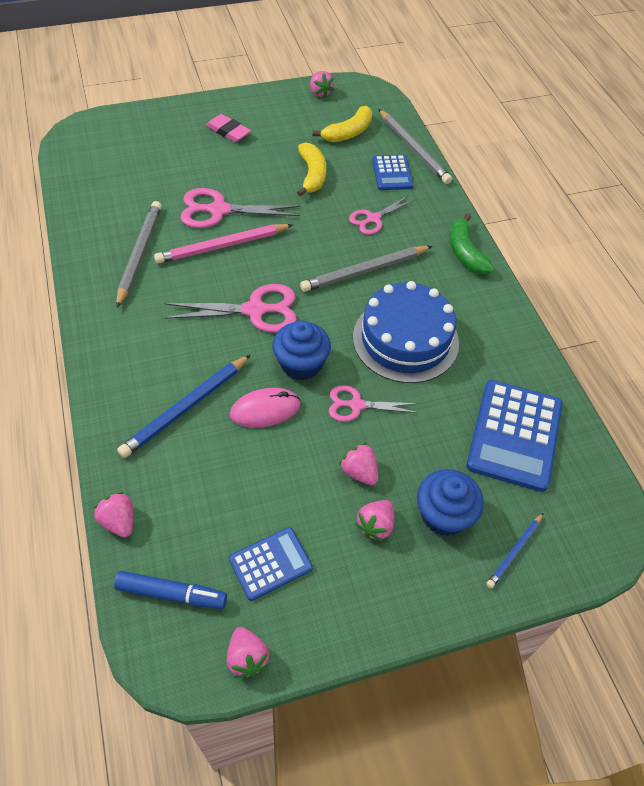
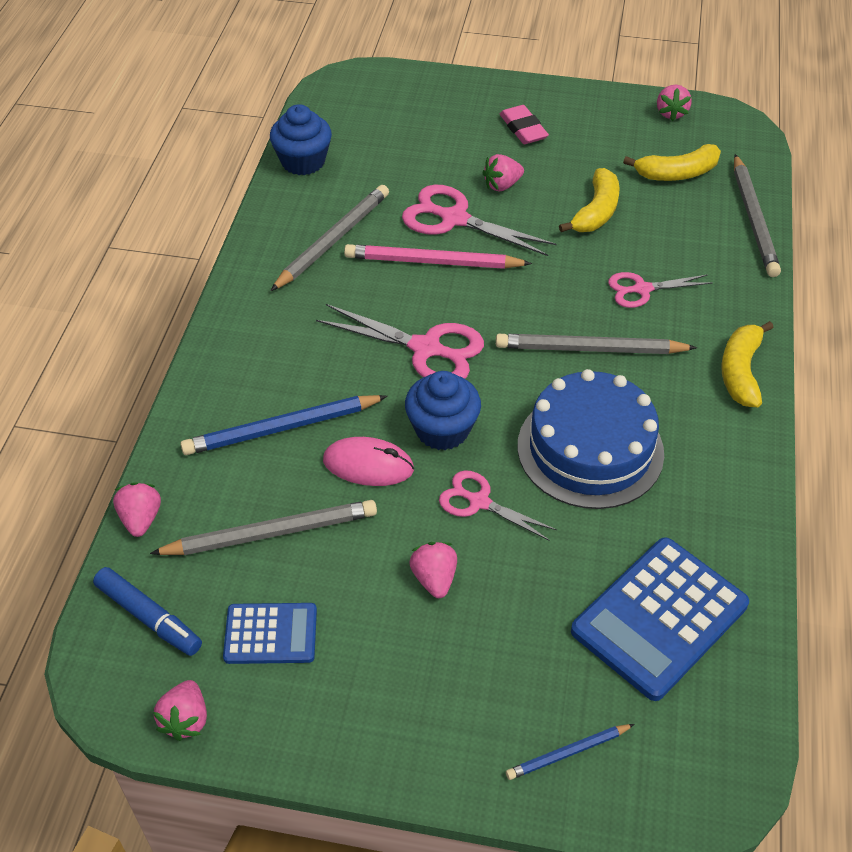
camera: 30 degrees right, 5 degrees down
(225, 489) = (271, 533): none -> grey pencil
(375, 525) = (415, 646): pink strawberry -> pink strawberry (502, 185)
(392, 173) = (704, 241): blue calculator -> none
(444, 515) = (506, 671): blue cupcake -> blue cupcake (303, 161)
(465, 253) = (740, 372): green banana -> yellow banana

